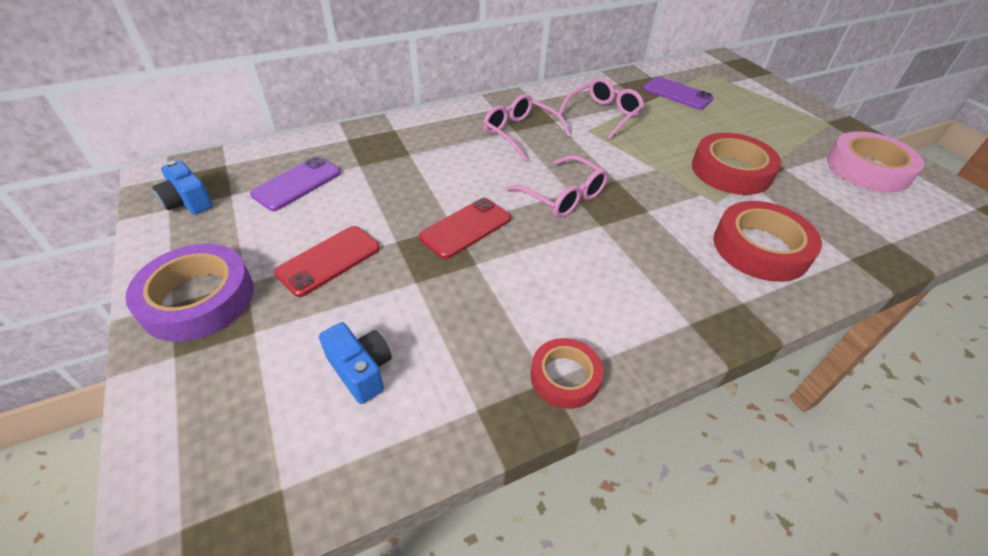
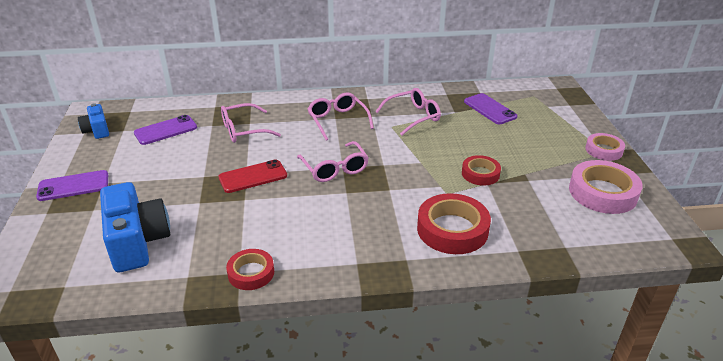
camera: 20 degrees right, 10 degrees down
(198, 299) = (73, 186): purple tape -> purple phone
(329, 260) = (156, 180): red phone -> none
(361, 370) = (137, 242): blue camera -> blue camera, size x1.84
(408, 165) = (243, 130): none -> pink glasses
(731, 171) = (480, 174): red tape -> red tape, size x0.60
(825, 121) = (603, 150): none -> pink tape

